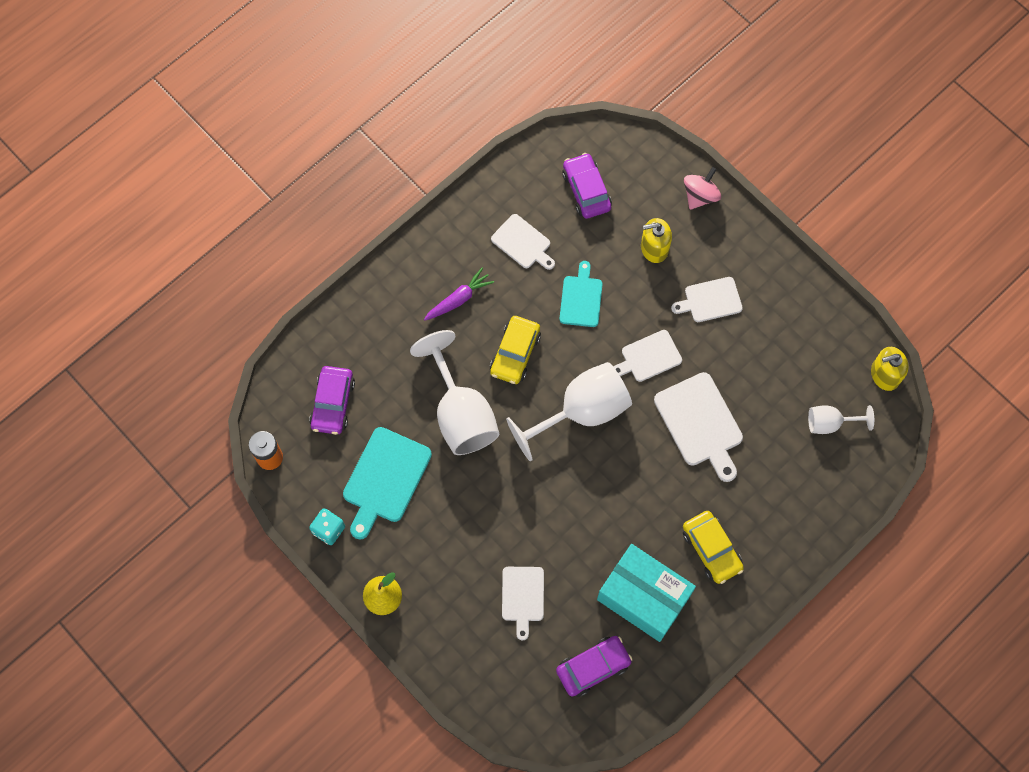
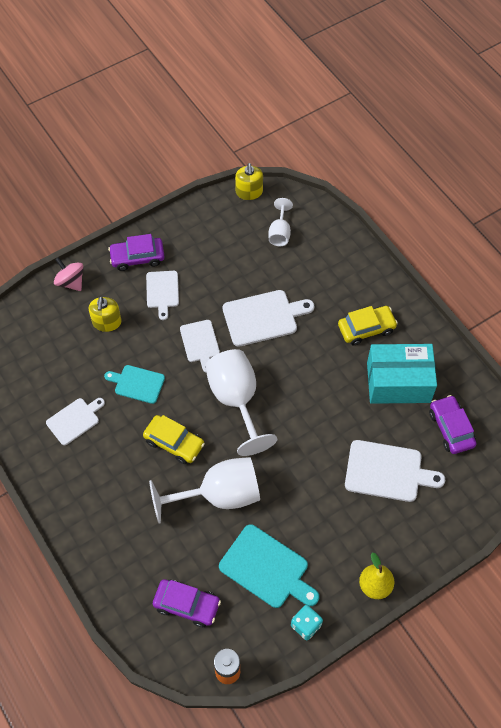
camera: 80 degrees left, 10 degrees down
(458, 299) = (113, 480): purple carrot -> none
(523, 597) = (387, 471): white cutting board -> white cutting board, size x1.58
(586, 190) = (41, 363): purple car -> purple car (137, 257)
(643, 597) = (398, 382): turquoise box -> turquoise box turned 45 degrees clockwise

